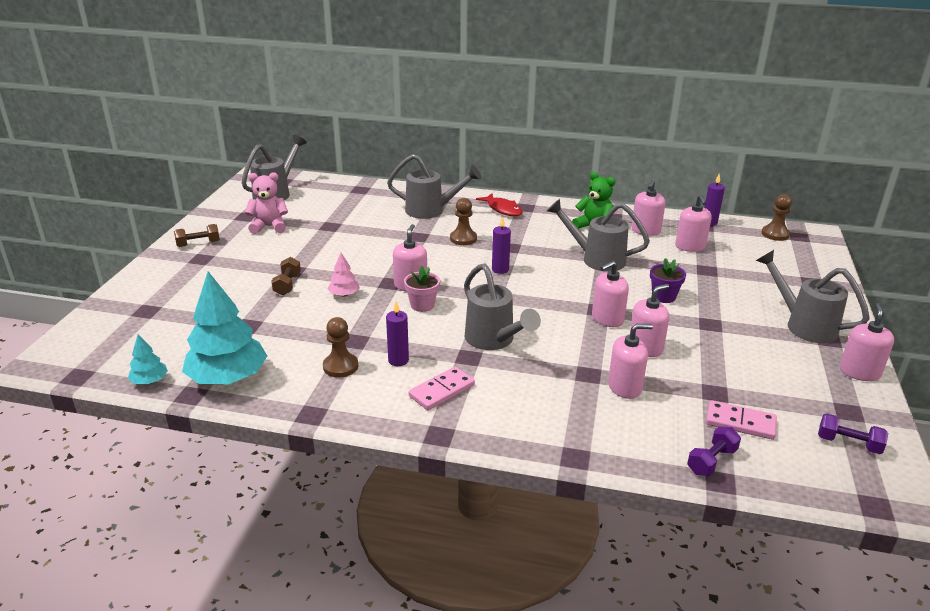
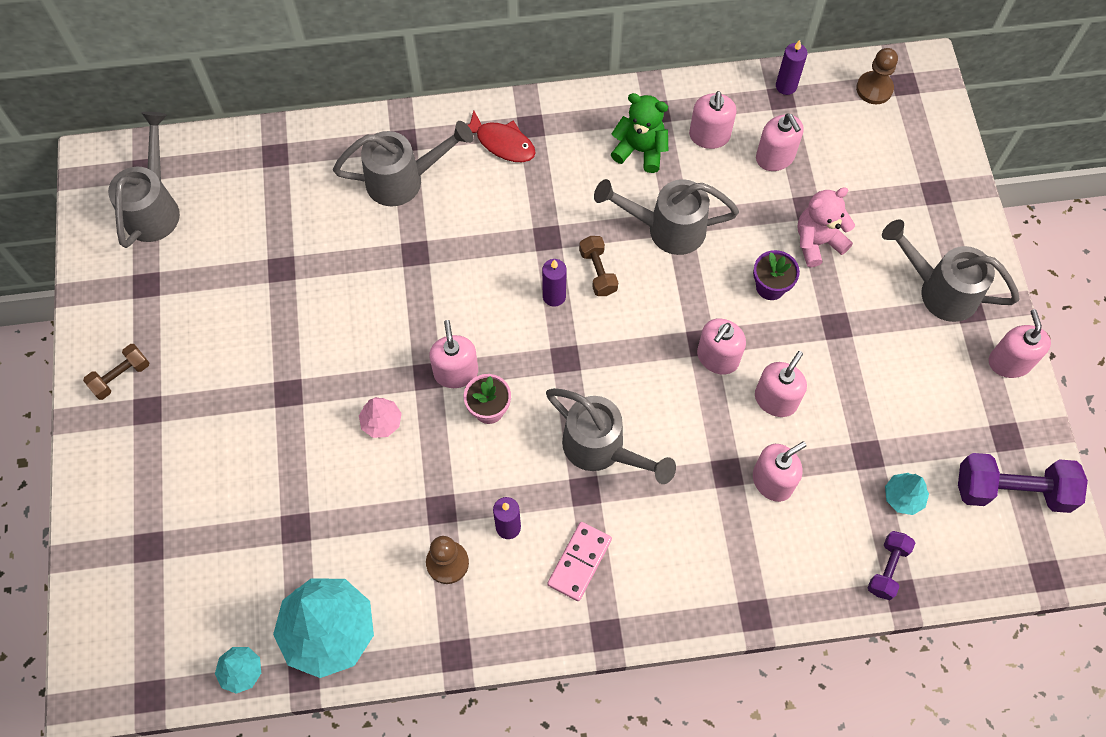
camera: 20 degrees left, 35 degrees up
(269, 227) = (196, 300): pink teddy bear -> pink teddy bear (817, 242)
(287, 284) = (297, 427): brown dumbbell -> brown dumbbell (598, 272)
(463, 239) = (478, 238): brown pawn -> none
(740, 423) = (903, 497): pink domino -> turquoise tree
(848, 443) = (1012, 490): purple dumbbell -> purple dumbbell, size x1.79

